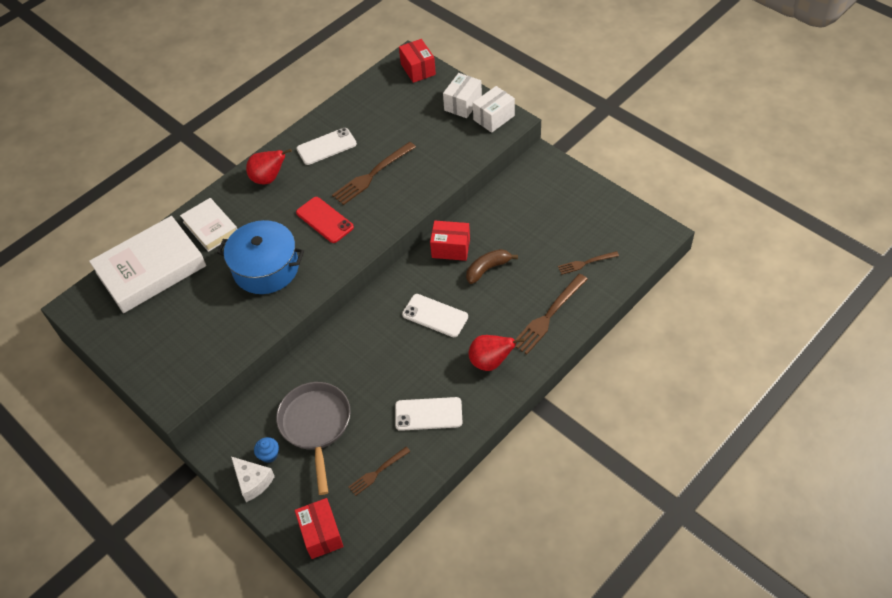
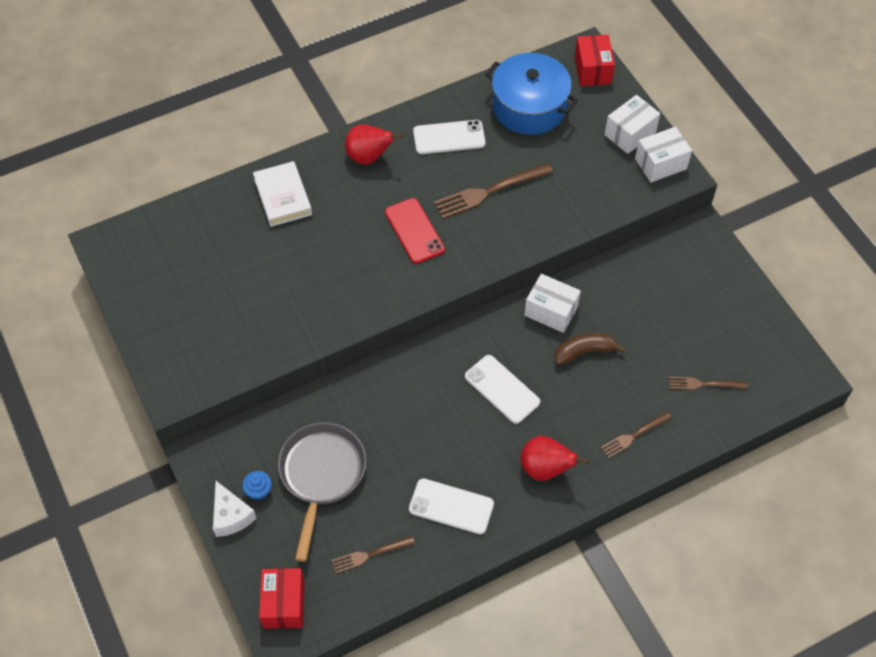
camera: 15 degrees right, 5 degrees up
(151, 269) = (201, 227): white book -> none
(266, 268) = (328, 269): blue pot -> blue pot (529, 107)
(451, 248) = (551, 311): red box -> white box
(548, 316) = (634, 435): brown fork -> brown fork, size x0.59

